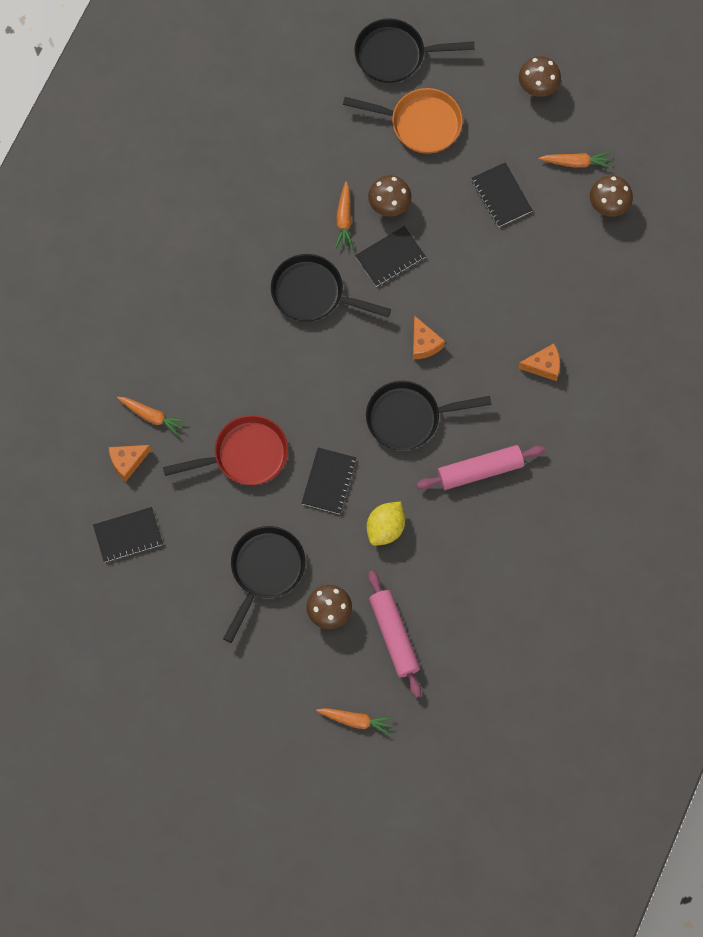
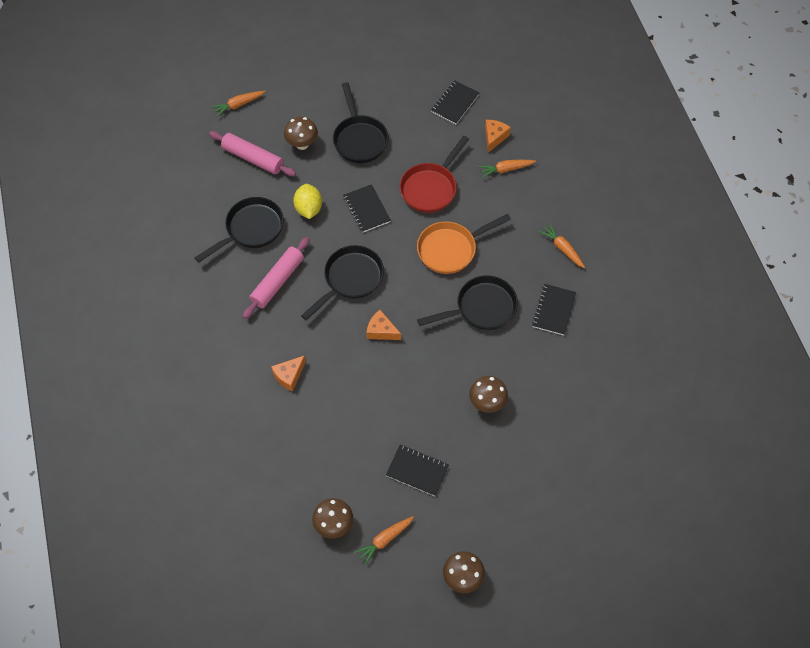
camera: 140 degrees right, 10 degrees down
(344, 219) = (508, 370): orange carrot -> orange carrot (562, 248)
(390, 257) = (454, 369): black notebook -> black notebook (553, 310)
(395, 55) = (586, 517): black pan -> black pan (251, 229)
(420, 123) = (521, 478): orange pan -> orange pan (451, 249)

